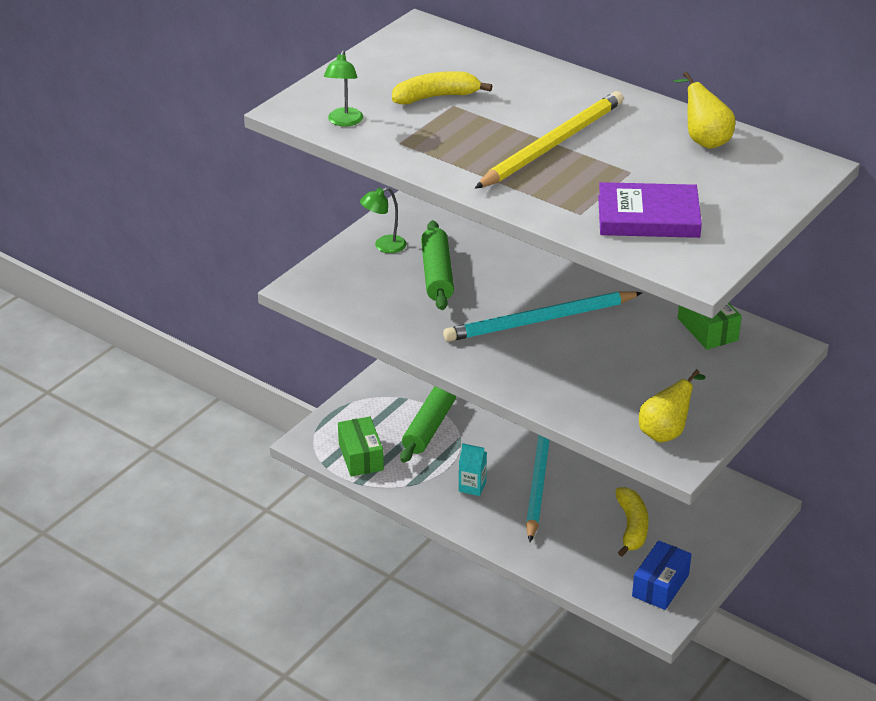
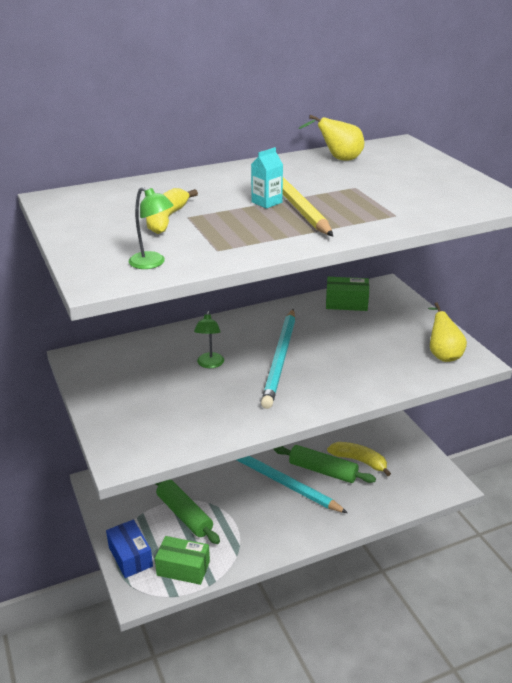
camera: 60 degrees left, 5 degrees down
(384, 246) = (115, 396): green lamp -> green lamp (210, 364)
(437, 274) = (180, 384): green rolling pin -> green rolling pin (323, 470)
(472, 486) = (265, 519): turquoise carton -> turquoise carton (266, 202)
(648, 216) = (420, 196): purple book -> none
(660, 585) = (420, 472): blue box -> blue box (130, 556)

